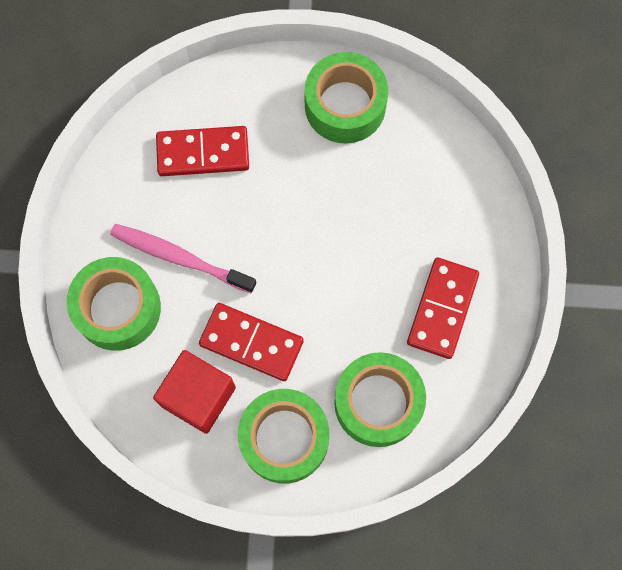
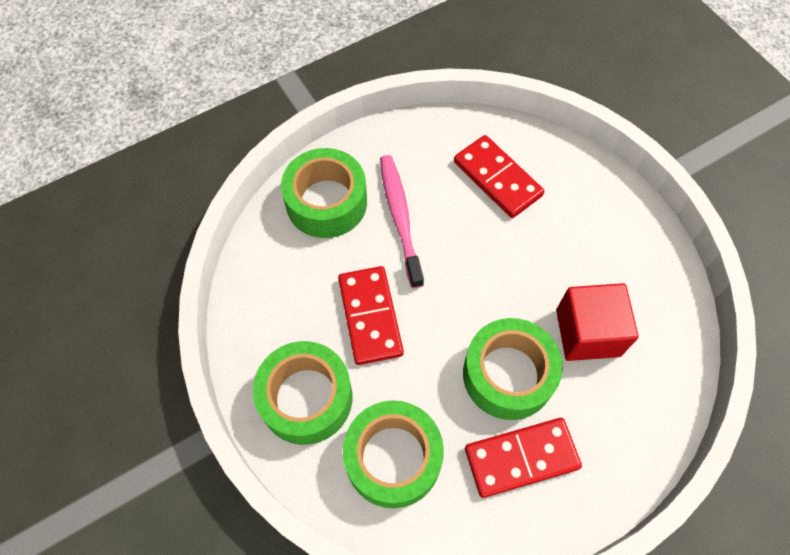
camera: 55 degrees right, 10 degrees down
(198, 396) = (296, 306): red cube -> red cube (587, 333)
(345, 105) = (629, 254): green tape -> green tape (508, 374)

